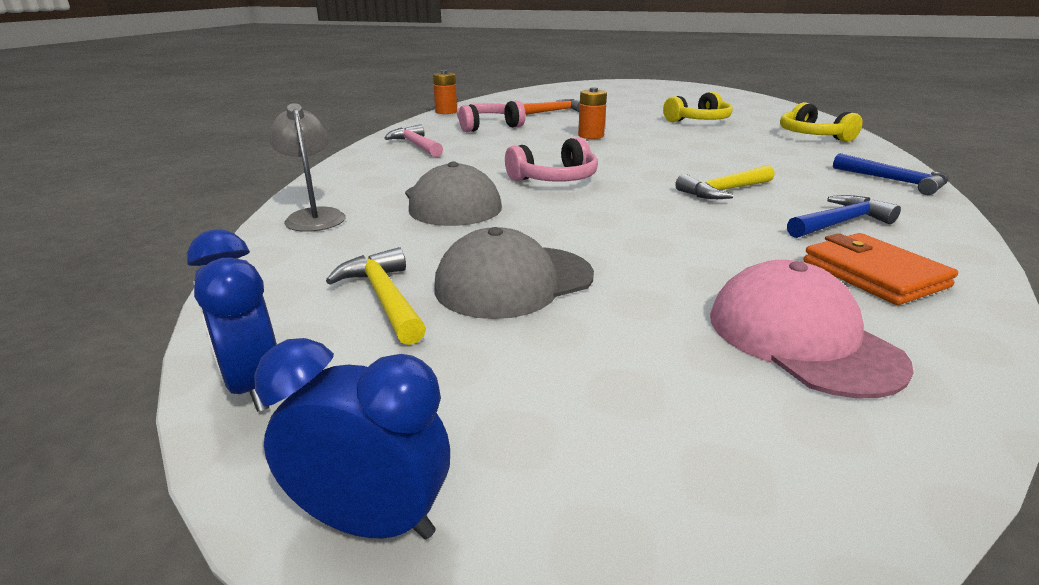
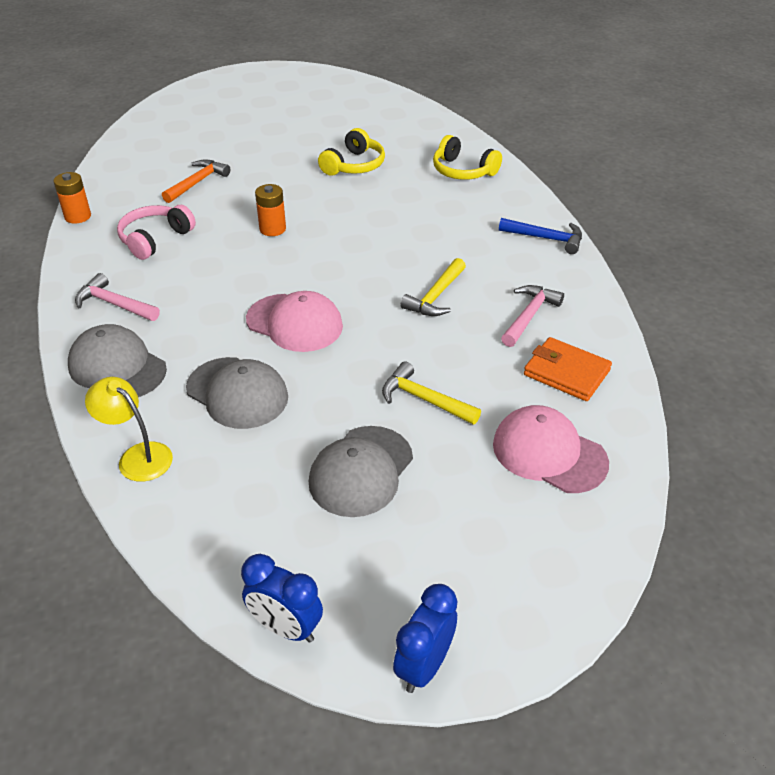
camera: 30 degrees left, 15 degrees up
(314, 216) = (138, 456): grey lamp -> yellow lamp
(371, 521) = (424, 666): blue clock -> blue clock turned 45 degrees counterclockwise
(372, 171) = (117, 367): none -> grey cap
(384, 298) = (290, 524): yellow hammer -> yellow hammer (424, 399)
(555, 179) = (294, 323): pink headphones -> pink cap
(839, 223) = (529, 316): blue hammer -> pink hammer

